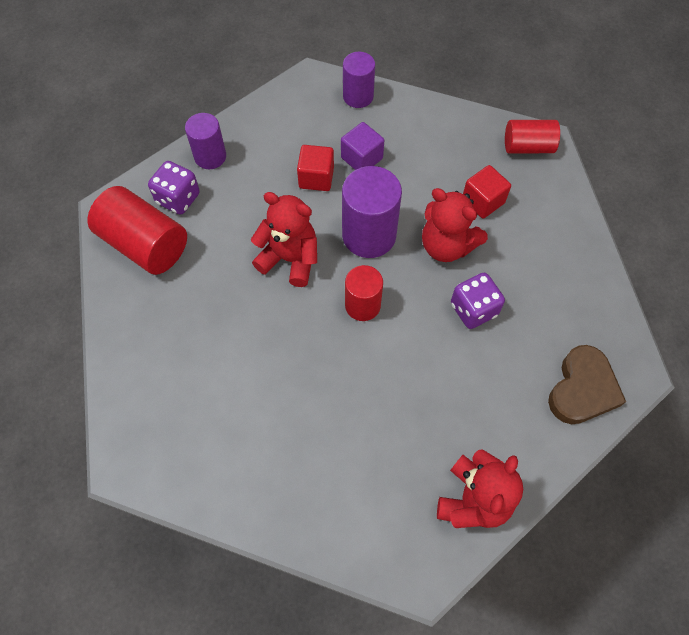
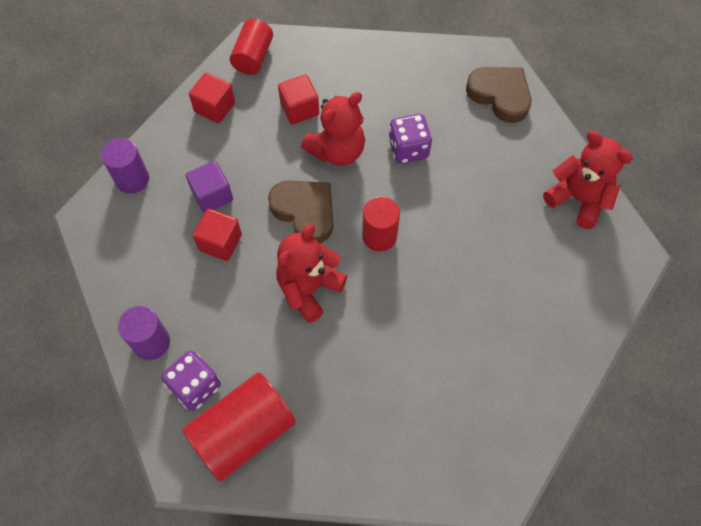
camera: 75 degrees left, 0 degrees up
(369, 235) = (305, 212): purple cylinder -> brown heart
(456, 133) = (215, 107): none -> red cube

